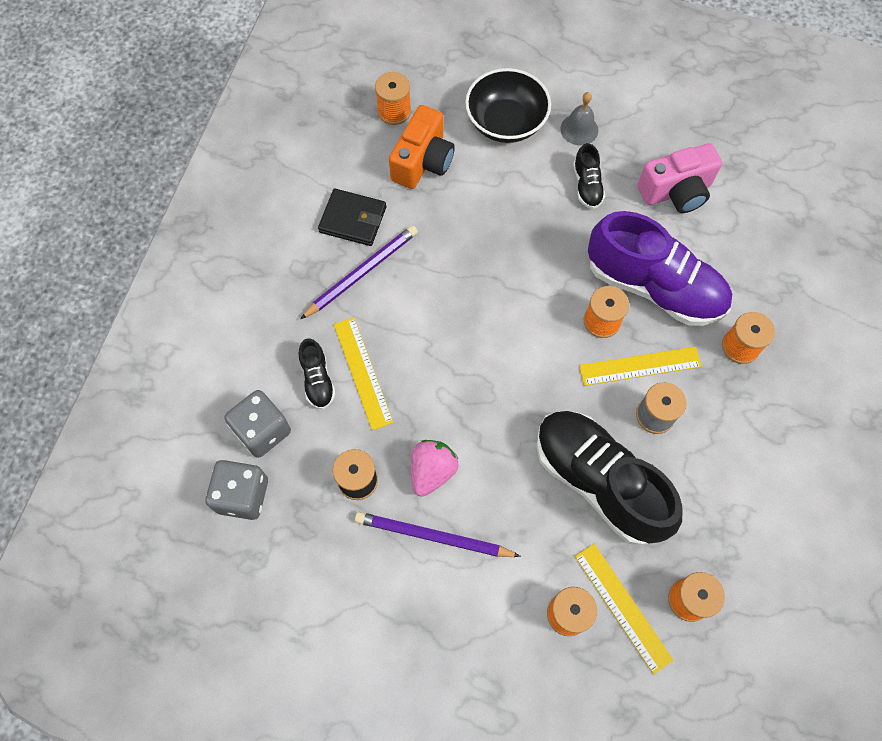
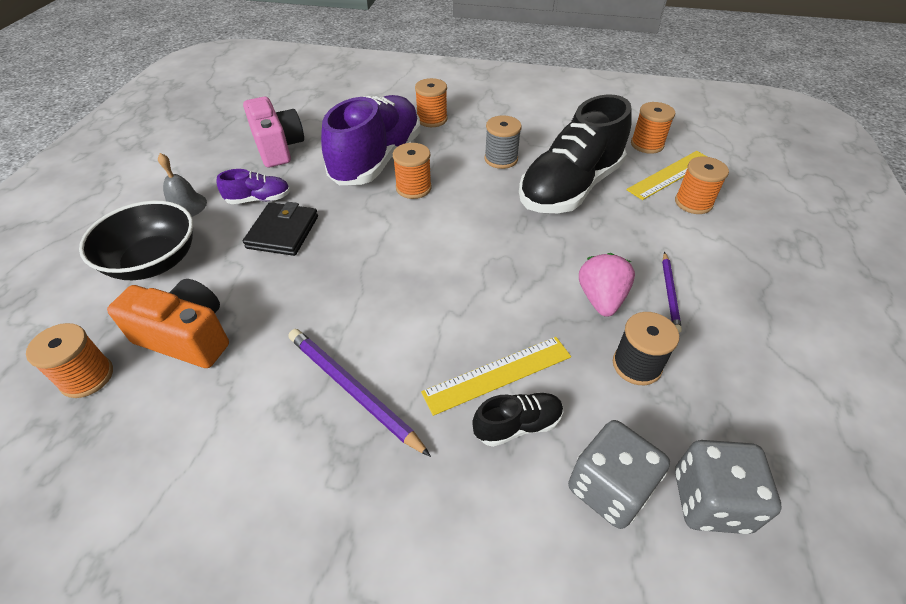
camera: 95 degrees left, 20 degrees down
(353, 219) = (265, 410): black wallet -> black wallet (283, 232)
(432, 471) = (601, 299): pink strawberry -> pink strawberry turned 75 degrees clockwise
(433, 537) = (670, 293): purple pencil -> purple pencil, size x0.61
(587, 186) = (259, 199): black shoe -> purple shoe
(640, 366) = (456, 167): yellow ruler -> none

